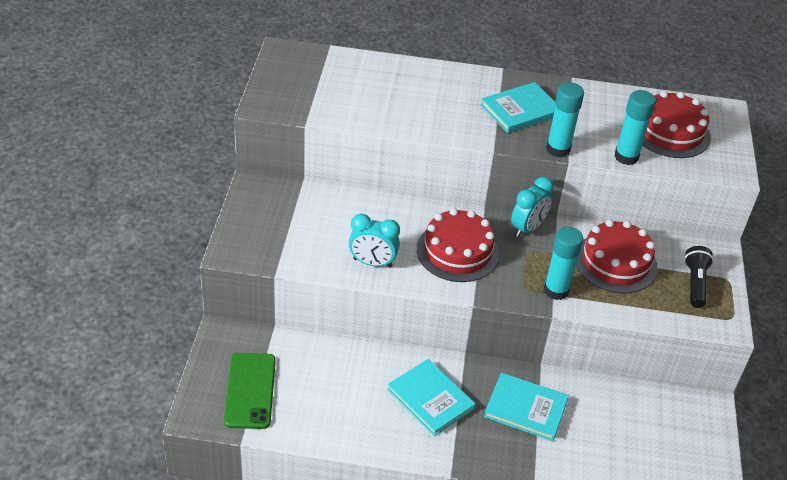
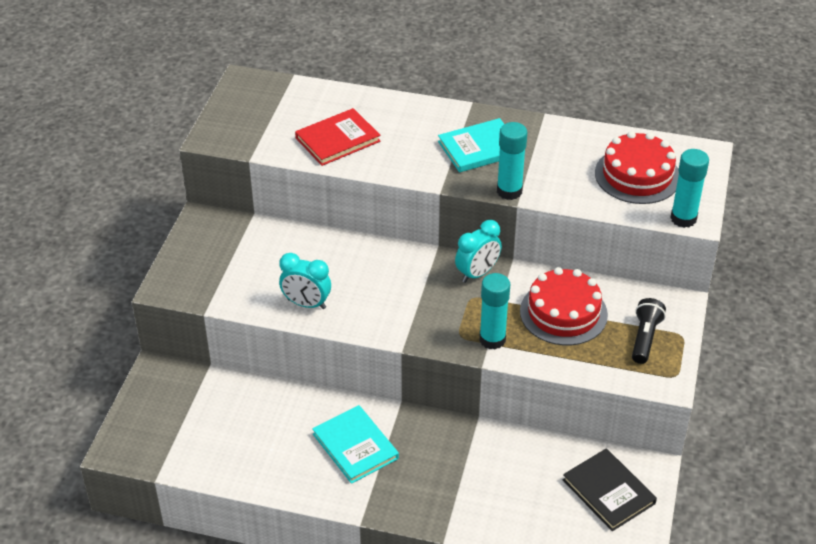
camera: 10 degrees right, 0 degrees up
(250, 391) = (173, 429): green phone -> none
(385, 105) = (337, 139): none -> red book
(457, 251) = (397, 295): red cake -> none
(526, 408) = (452, 461): turquoise book -> none
(626, 157) = (581, 201): turquoise glue stick -> turquoise glue stick (683, 218)
(676, 430) = (608, 491): none -> black book

